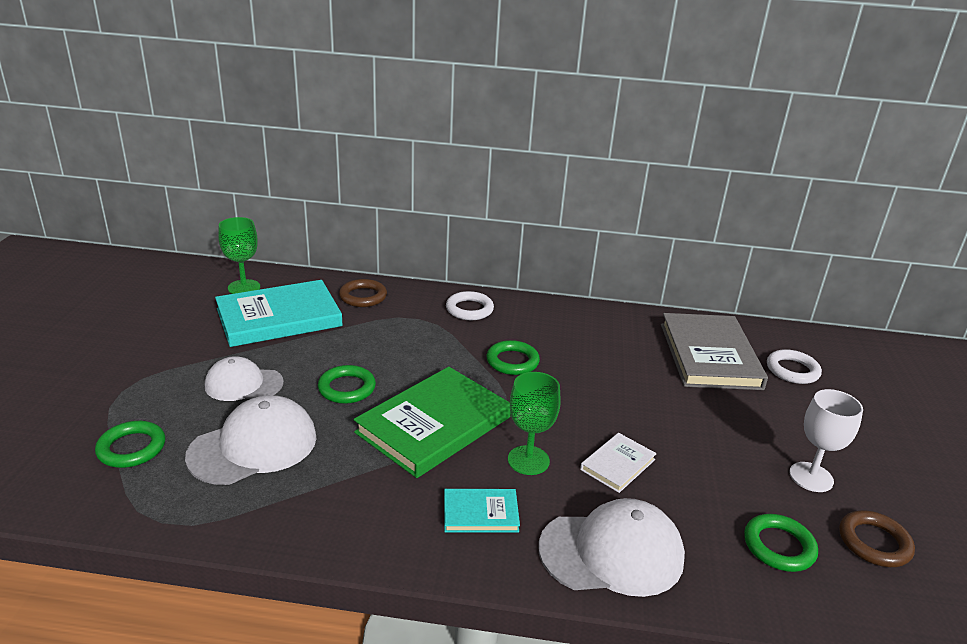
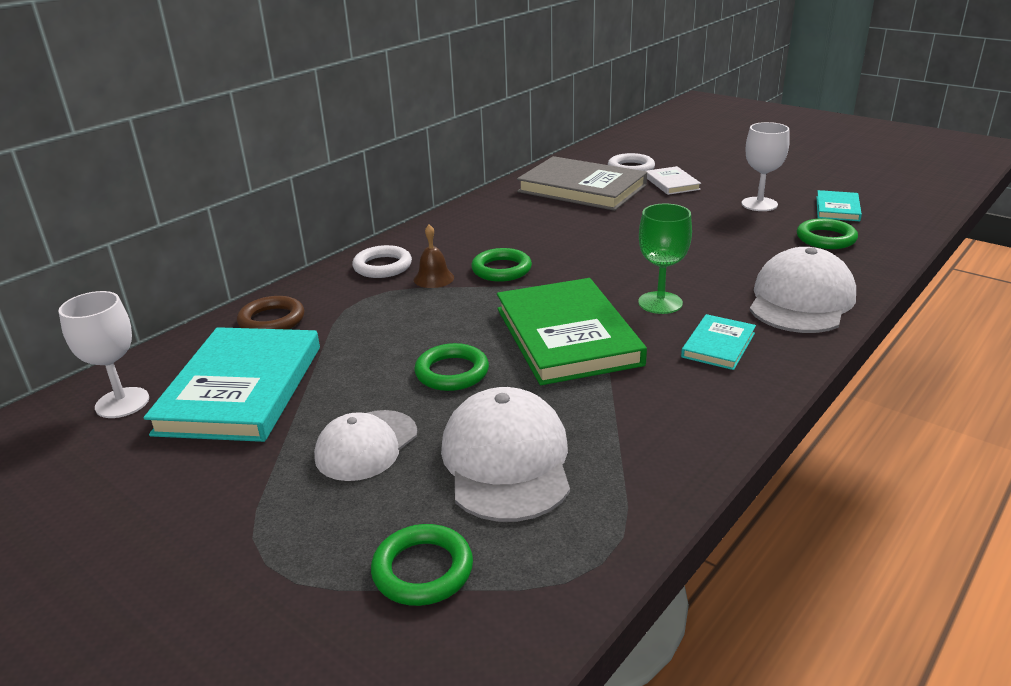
camera: 55 degrees left, 0 degrees up
(244, 287) = (122, 403): green goblet -> white goblet
(471, 336) = (433, 278): none -> brown bell
(617, 464) = (695, 266): white book -> white book (672, 183)
(874, 542) = (837, 209): brown ring -> turquoise book

